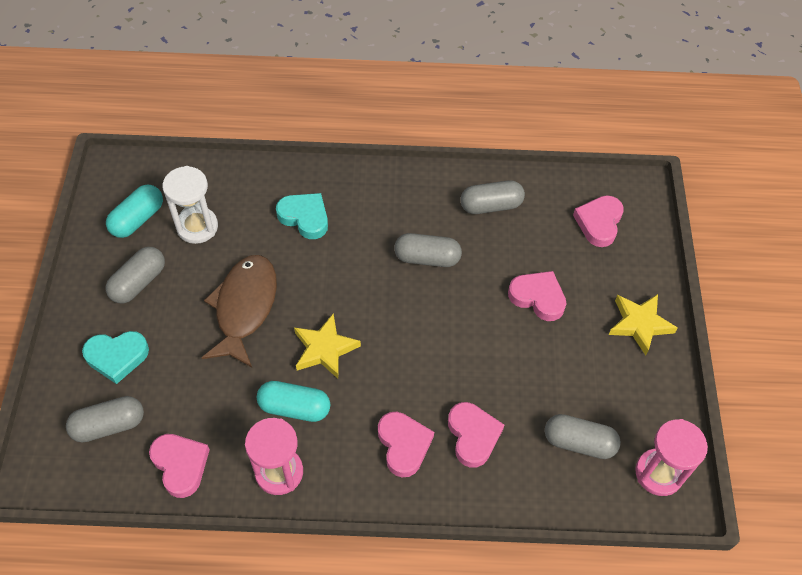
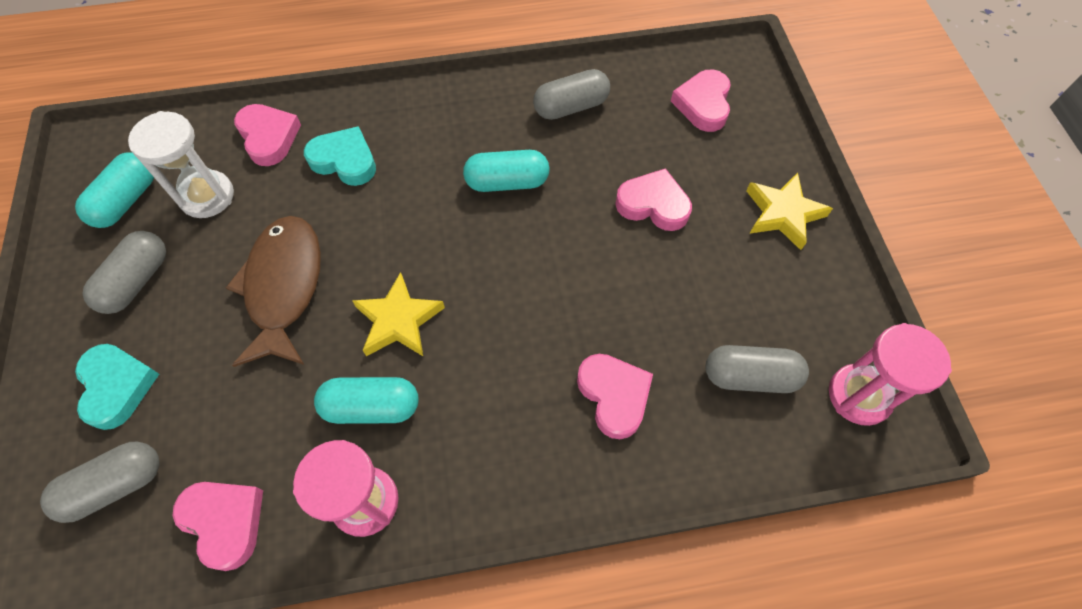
camera: 10 degrees left, 5 degrees up
(117, 357) = (117, 387): turquoise heart -> turquoise heart turned 90 degrees counterclockwise
(403, 445) = (526, 427): pink heart -> pink heart (269, 137)
(427, 258) = (507, 182): grey capsule -> turquoise capsule

